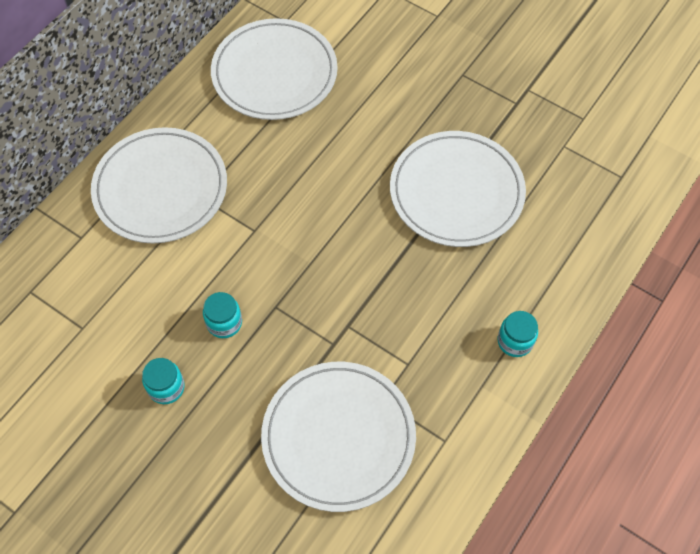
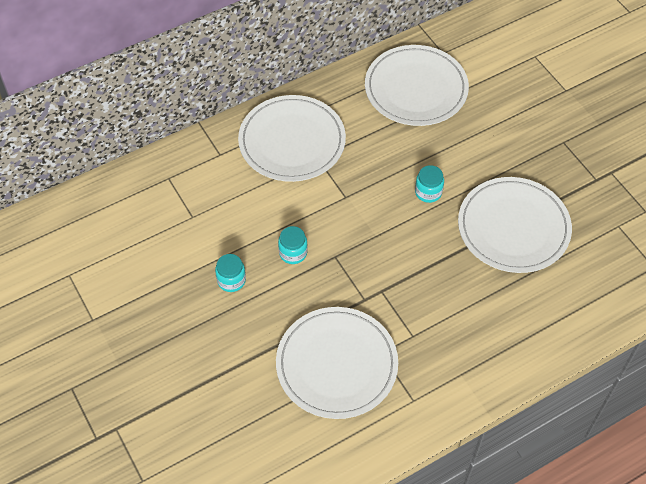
camera: 25 degrees right, 5 degrees down
(515, 341) = (503, 353): turquoise jar -> turquoise jar (428, 192)

